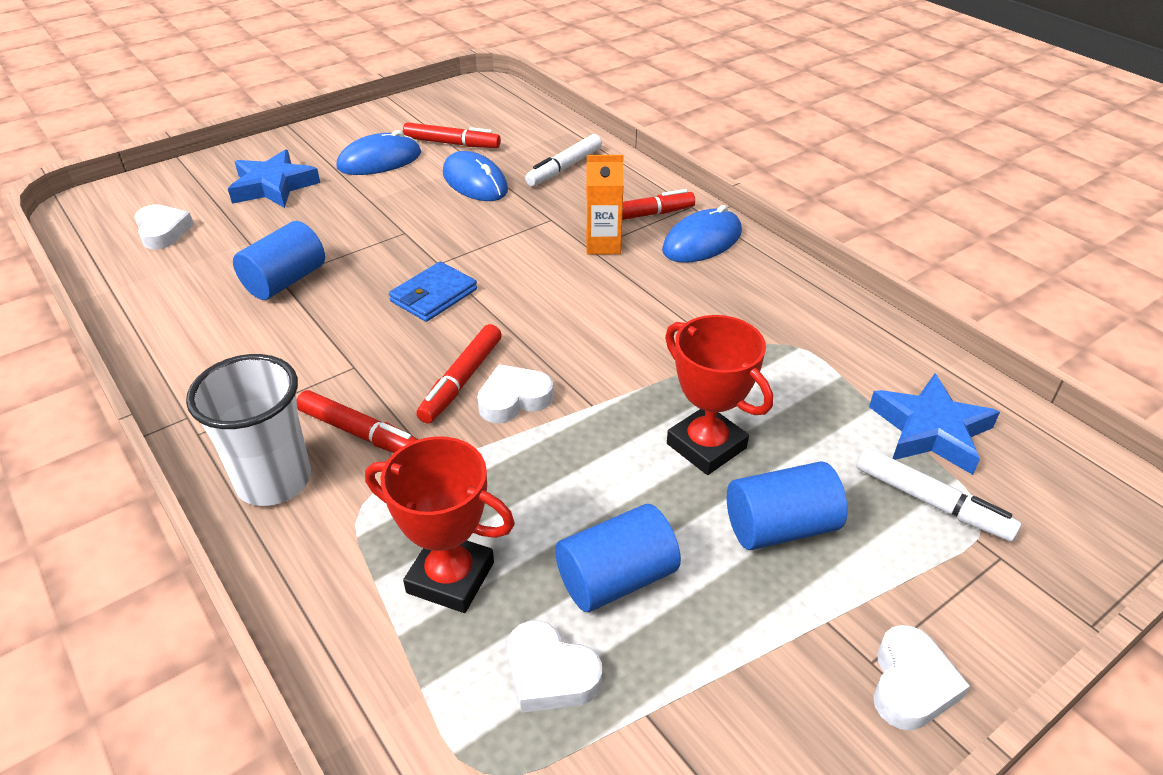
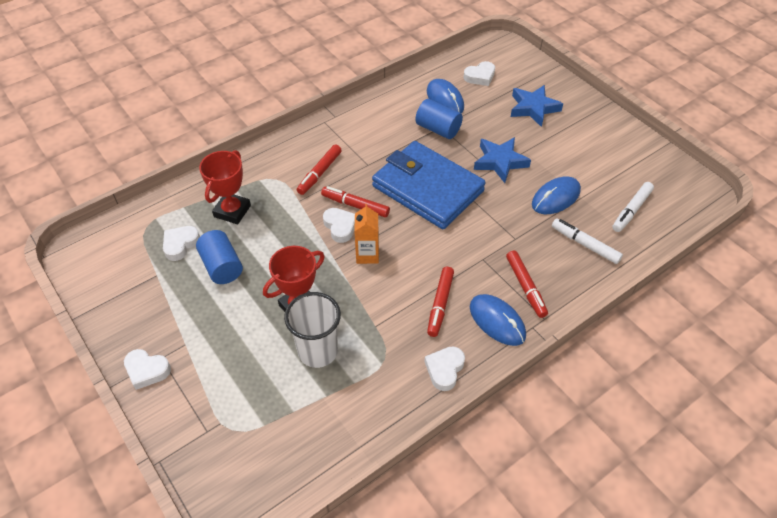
camera: 90 degrees right, 10 degrees up
(274, 481) = (293, 150): white cup -> white cup (318, 351)
(379, 161) = (574, 149): blue mouse -> blue mouse (445, 99)
(433, 295) = (427, 188): blue wallet -> blue wallet, size x2.27
(452, 143) = (606, 182): red marker -> red marker (440, 304)
(603, 245) = (487, 265): orange carton -> orange carton (367, 255)
(780, 527) = (241, 333): blue cylinder -> none
(793, 288) = (444, 369): none -> white heart
(930, 430) = (302, 421): blue star -> blue star (500, 162)
(931, 502) = (248, 407): white marker -> white marker (631, 210)

